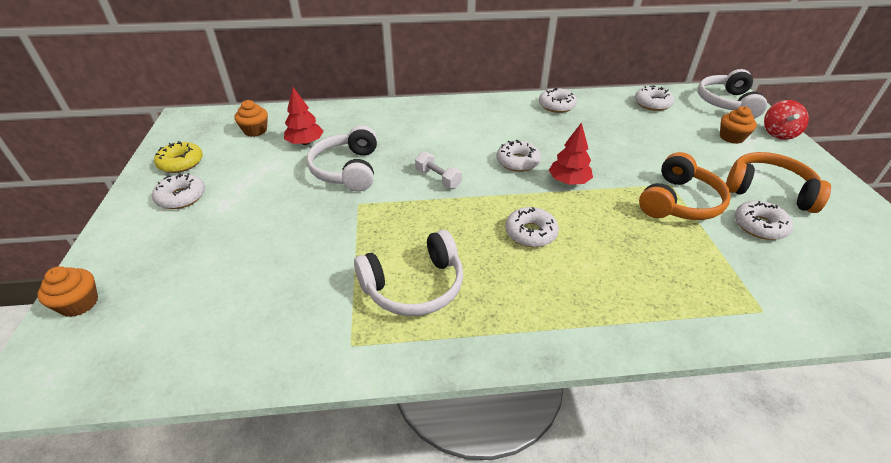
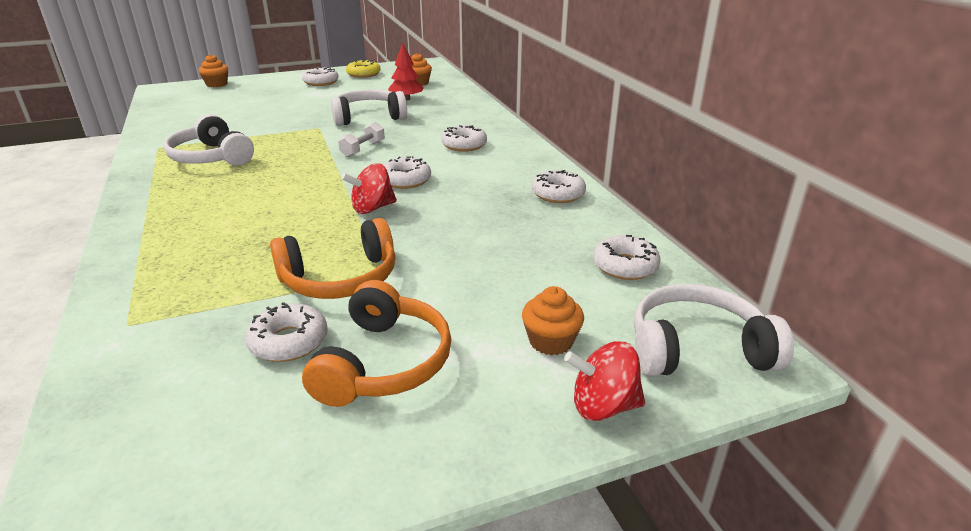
camera: 75 degrees right, 10 degrees down
(530, 233) = (277, 194): white donut -> white donut (464, 145)
(568, 181) = (372, 208): red tree -> red spinning top
(679, 202) = (340, 278): orange headphones -> orange headphones turned 45 degrees counterclockwise

